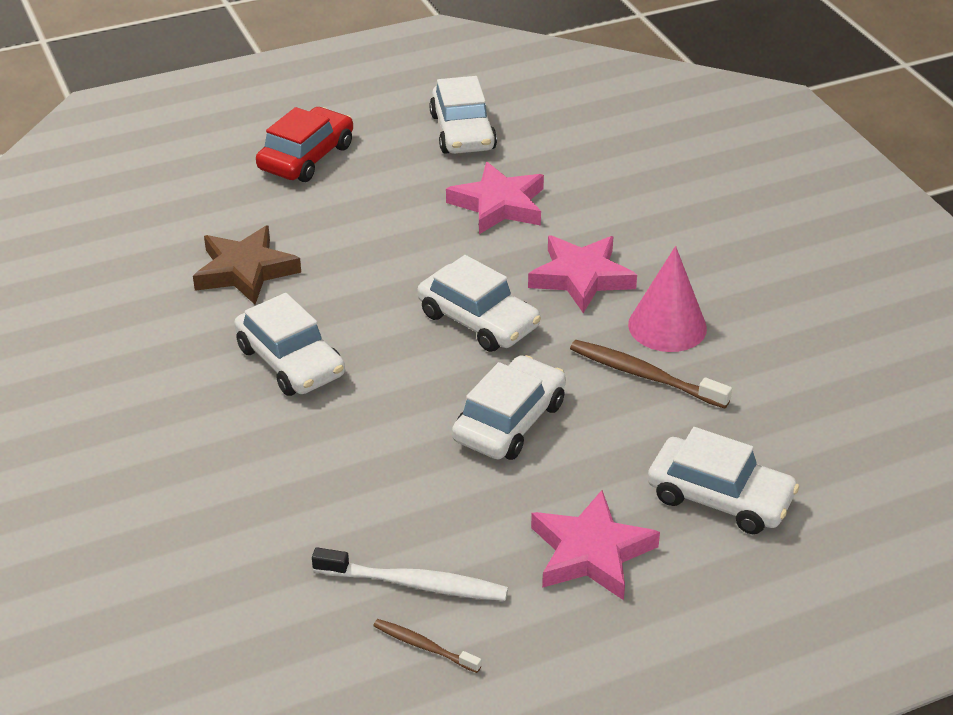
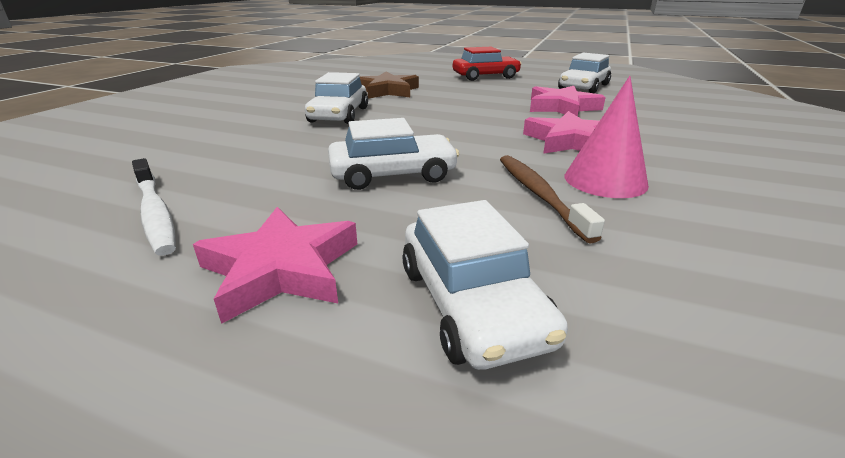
camera: 45 degrees right, 10 degrees down
(424, 646) = (64, 247): brown toothbrush -> none
(478, 320) = (465, 134): white car -> none

